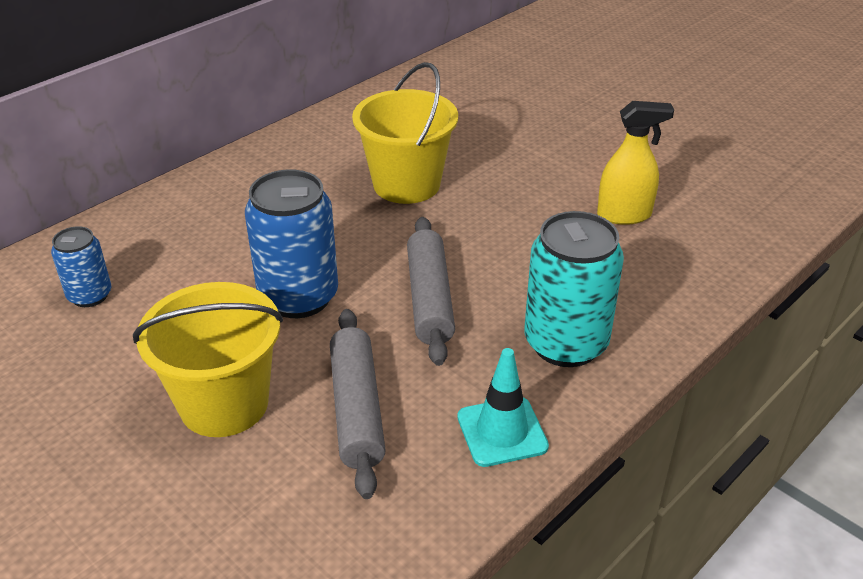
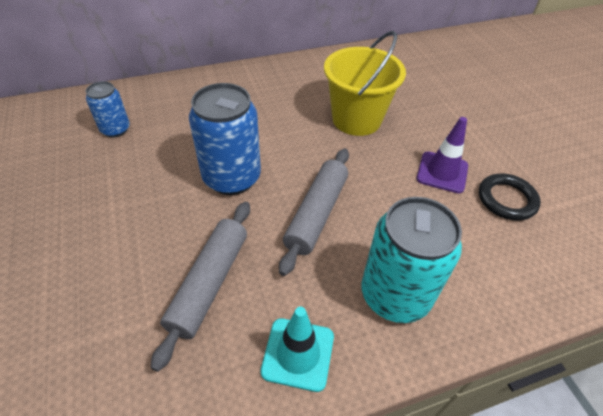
camera: 25 degrees right, 10 degrees up
(224, 404) = (132, 239): yellow bucket -> none
(541, 210) = (442, 172): none -> purple traffic cone
(624, 215) = (506, 199): yellow spray bottle -> black ring

